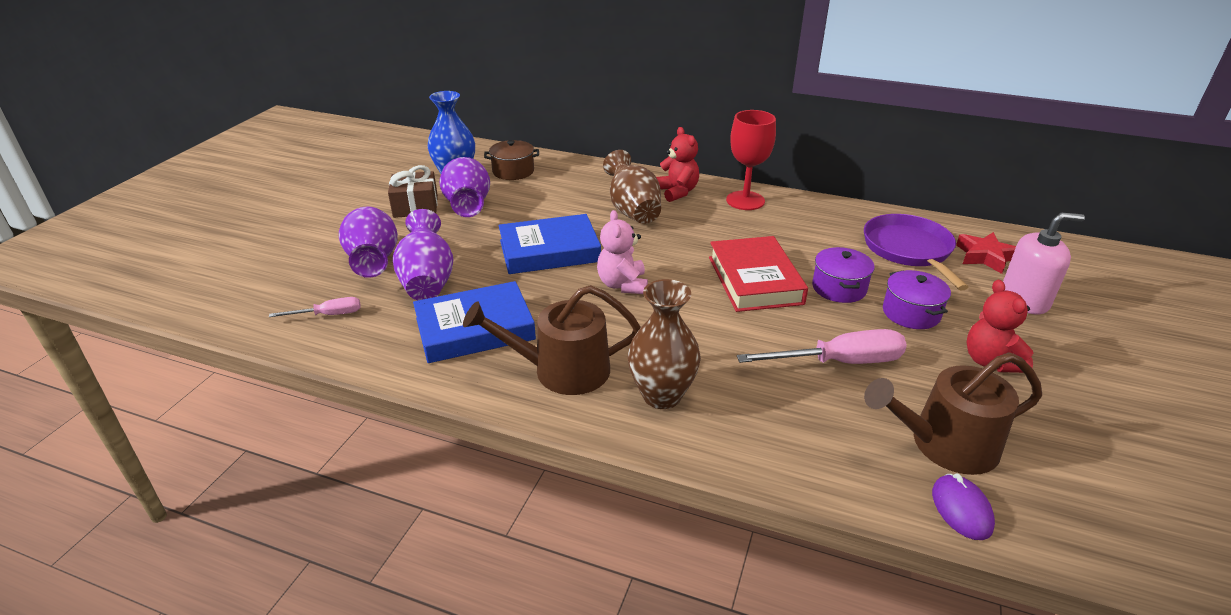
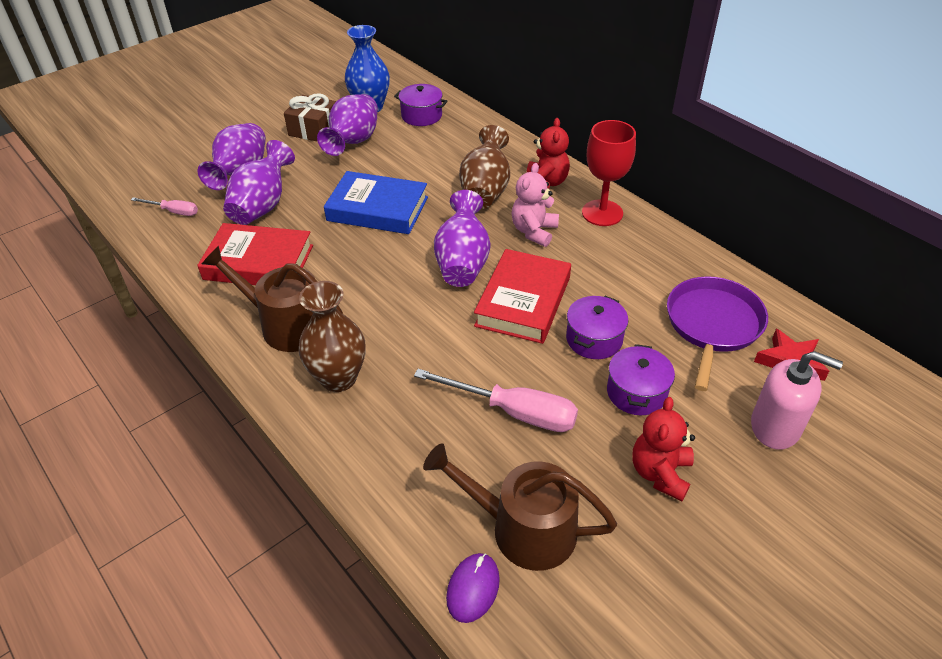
camera: 30 degrees right, 10 degrees up
(475, 329) = (258, 262): blue book -> red book
(513, 171) = (421, 116): brown pot -> purple pot
(622, 285) = (405, 264): pink teddy bear -> pink teddy bear (534, 231)
(672, 268) = (463, 262): none -> purple vase

